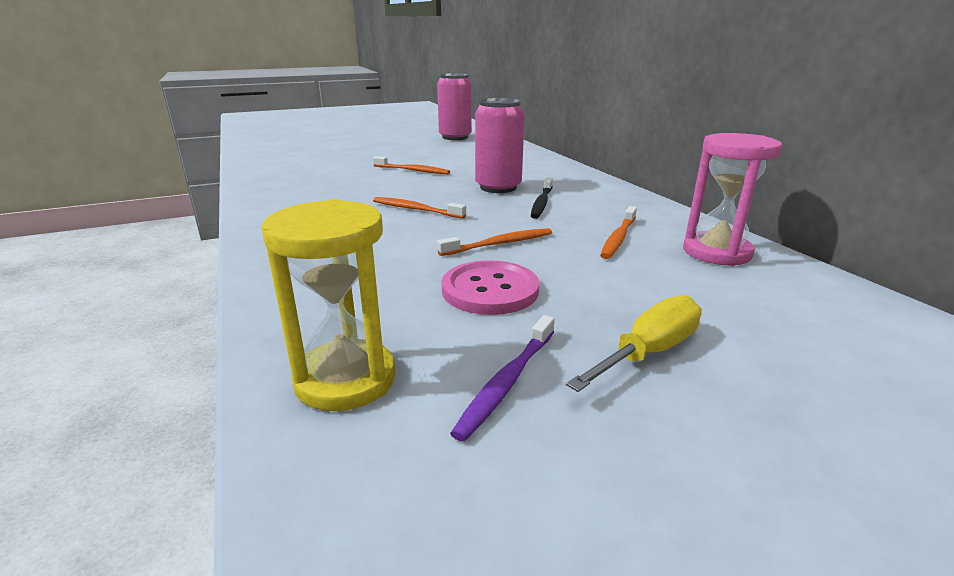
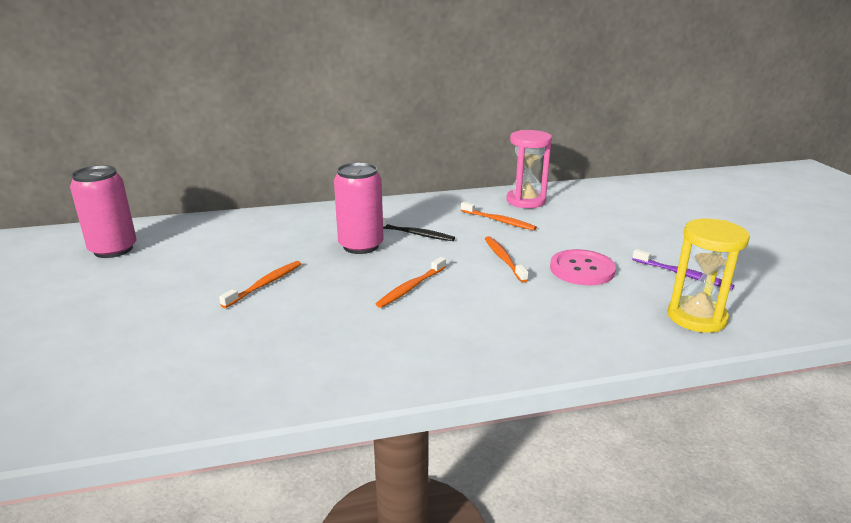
camera: 80 degrees left, 0 degrees up
(648, 352) = (645, 239): yellow screwdriver -> none

